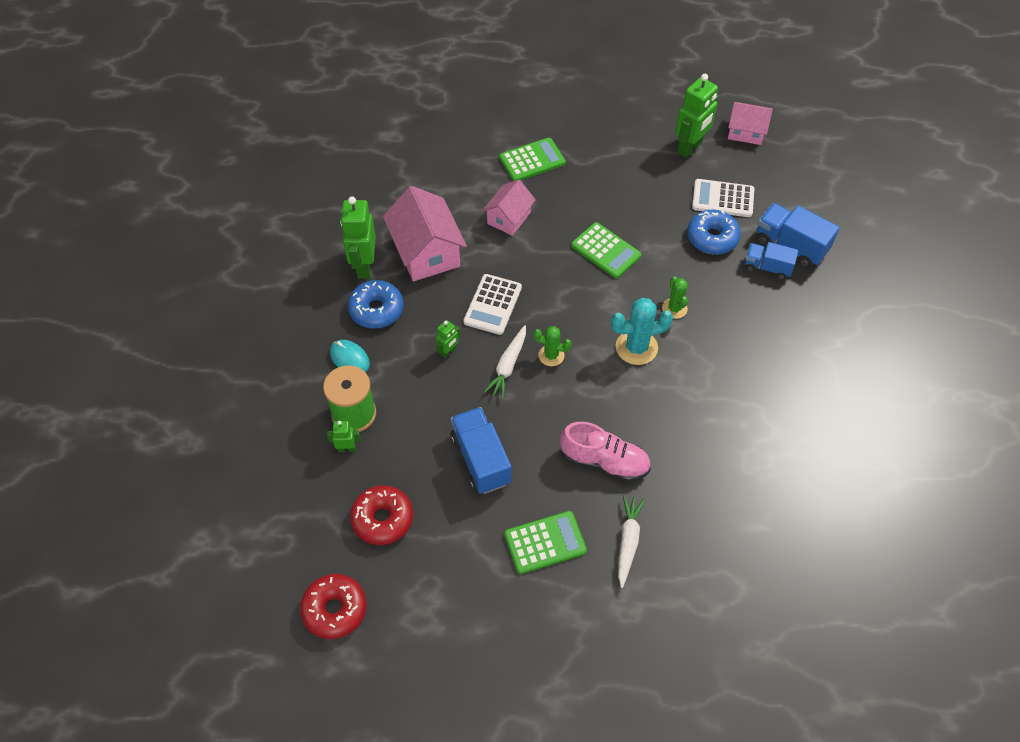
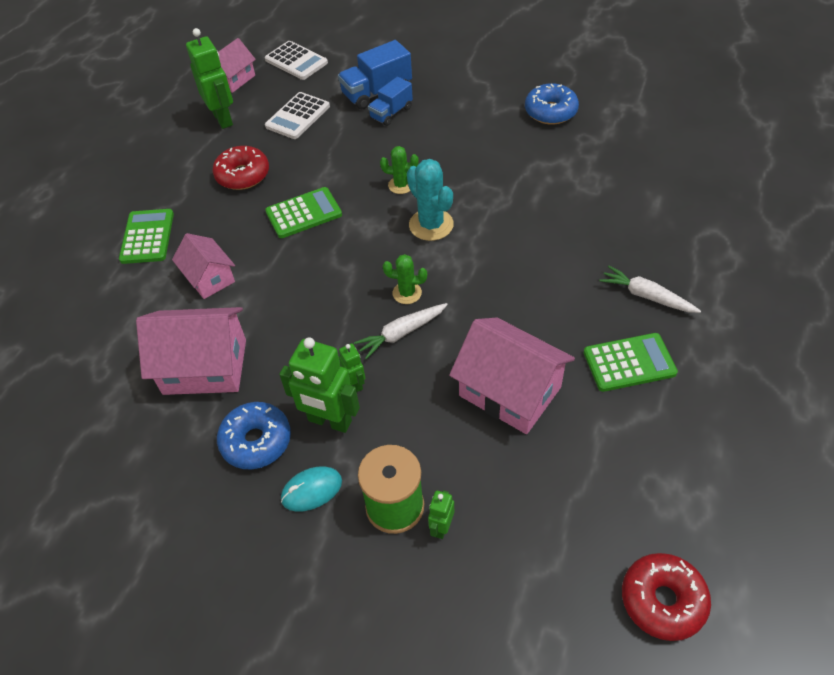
camera: 65 degrees left, 5 degrees down
(364, 266) = (183, 437): green robot -> green robot (329, 421)
(382, 519) = (553, 512): red donut -> red donut (243, 175)
(481, 459) = (510, 391): blue truck -> pink house
(492, 305) = (315, 324): white calculator -> white calculator (296, 61)
(508, 366) = (401, 333): white carrot -> white carrot turned 105 degrees clockwise
(545, 542) = (629, 363): green calculator -> green calculator turned 75 degrees clockwise
(551, 355) = (407, 293): green cactus -> green cactus turned 60 degrees clockwise
(604, 461) = (551, 287): pink shoe -> none
(636, 347) = (431, 225): turquoise cactus -> turquoise cactus turned 45 degrees counterclockwise
(712, 238) = (337, 136): blue donut -> blue donut (550, 112)

